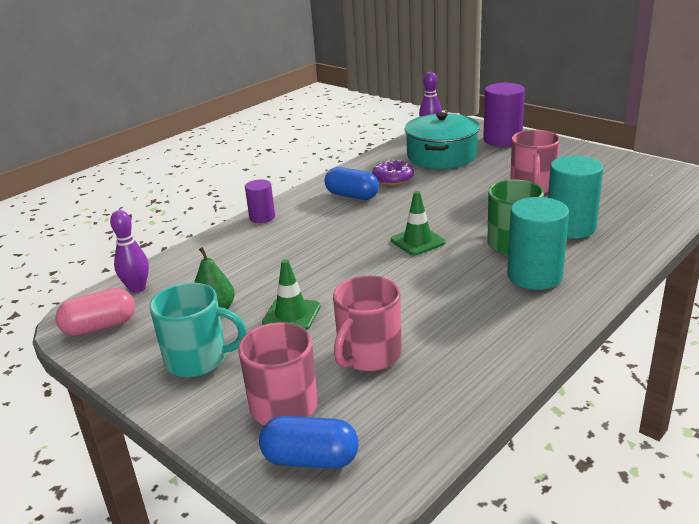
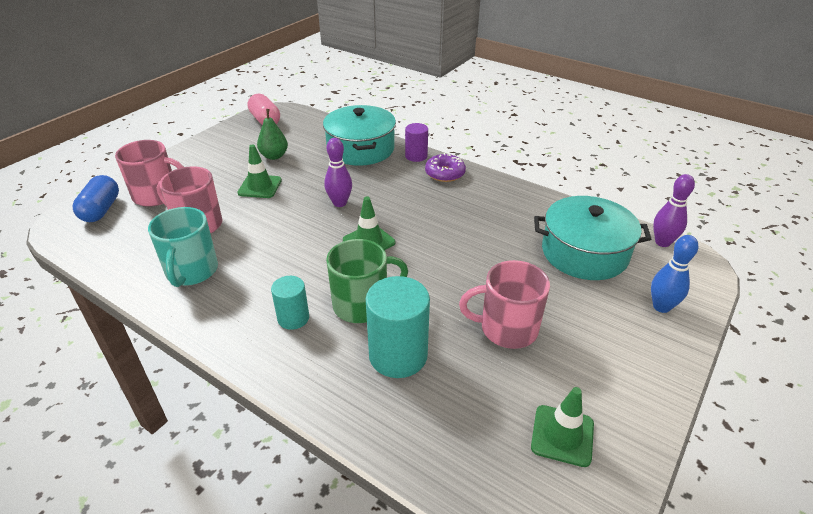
camera: 80 degrees right, 10 degrees up
(137, 288) = (309, 124): purple bowling pin -> purple bowling pin (340, 203)
(198, 359) = (217, 158): turquoise mug -> turquoise mug (191, 271)
(229, 249) = (360, 149): none -> turquoise pot
(352, 196) = (464, 197): blue capsule -> none
(393, 179) = (509, 220): purple donut -> purple donut (445, 173)
(502, 140) = (661, 307): purple cylinder -> blue bowling pin
(534, 276) = (293, 318): turquoise cylinder -> turquoise cylinder, size x0.58
(626, 177) = (562, 435): none -> green traffic cone

